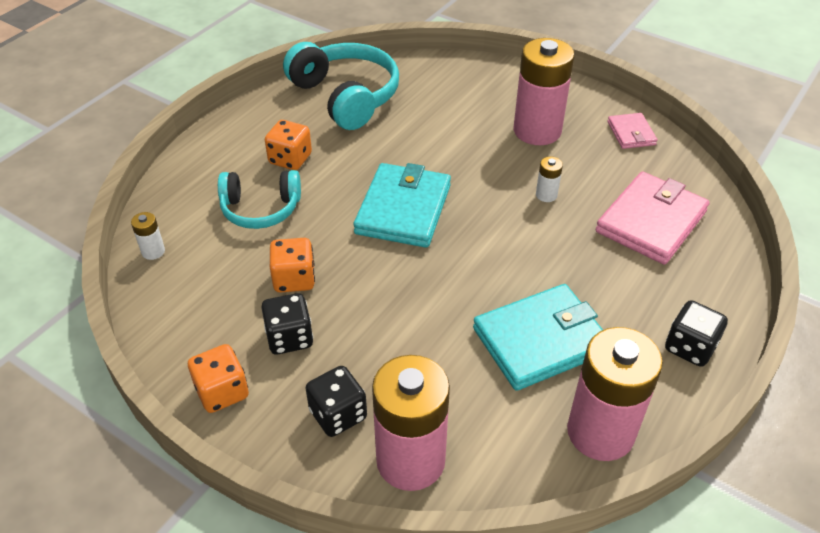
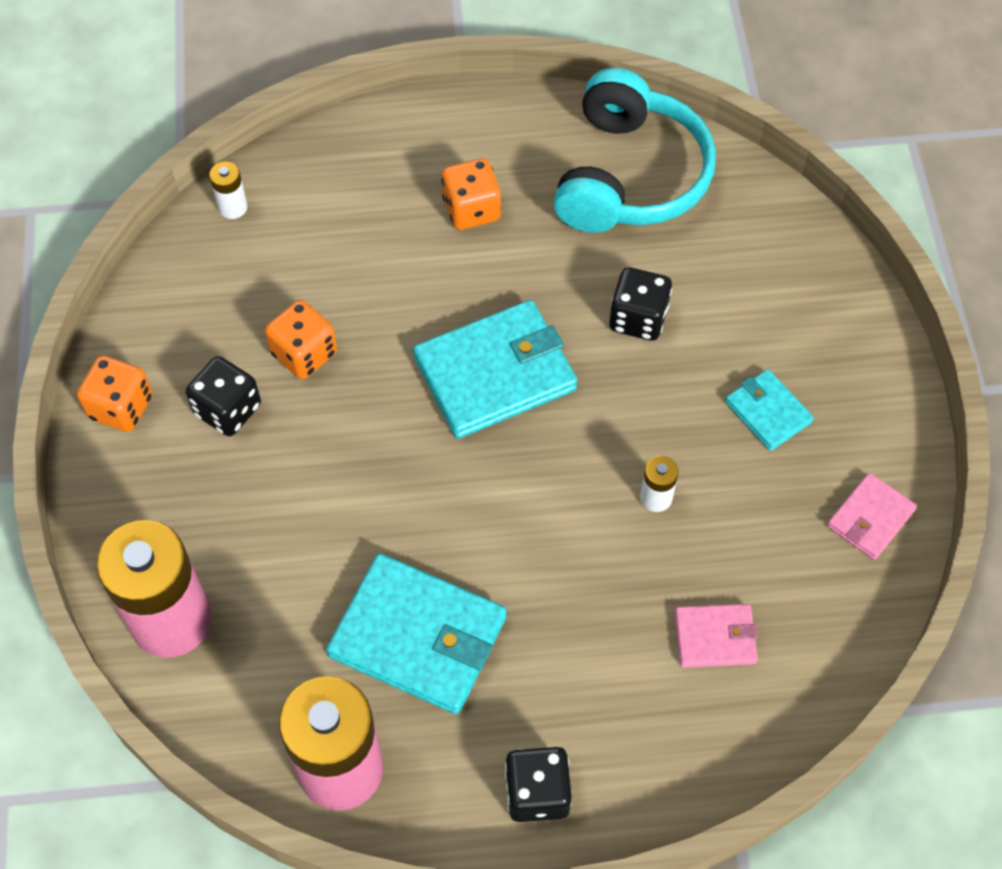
camera: 50 degrees right, 15 degrees up
(260, 209) = (372, 245): turquoise headphones -> none
(338, 414) = (173, 521): black dice -> black dice (638, 318)
(537, 131) = (768, 412): pink battery -> turquoise wallet
(651, 222) = (715, 637): pink wallet -> pink wallet, size x0.52

